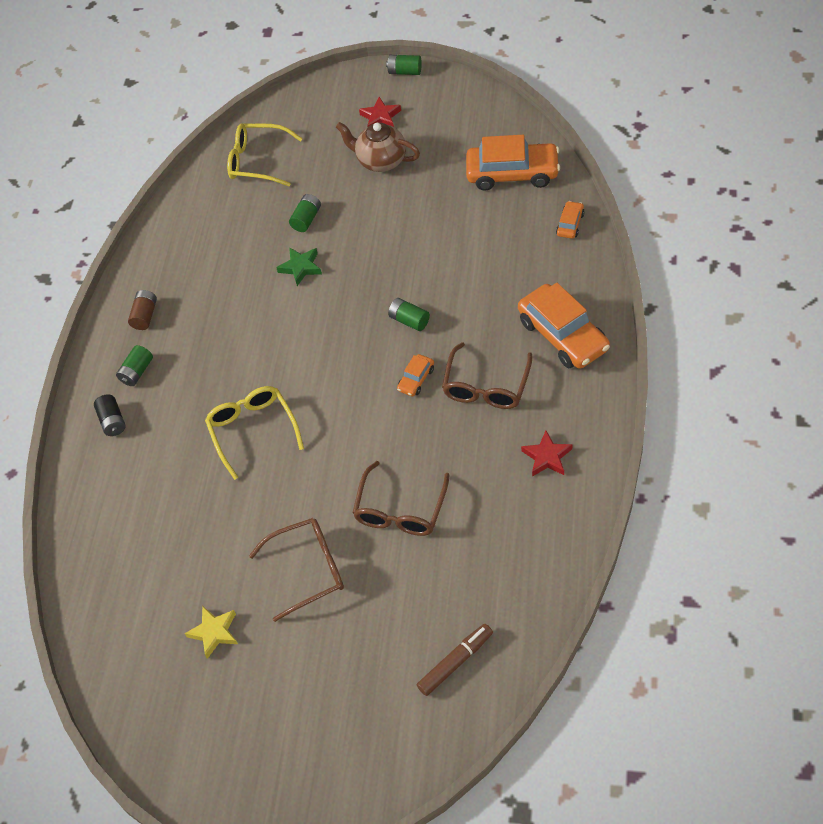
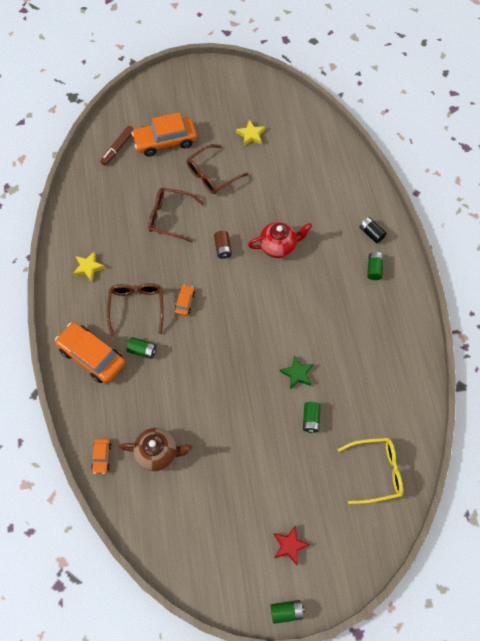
camera: 155 degrees right, 10 degrees up
(145, 316) = (392, 311): brown battery -> brown battery (223, 248)
(253, 430) = (278, 246): yellow glasses -> red teapot
(381, 161) = (272, 493): brown teapot -> brown teapot (158, 453)
(400, 510) = (170, 217): brown glasses -> brown glasses turned 75 degrees counterclockwise
(409, 320) = (202, 345): green battery -> green battery (142, 350)
(512, 173) = (158, 501): orange car -> orange car (165, 141)
(547, 457) = (88, 267): red star -> yellow star

